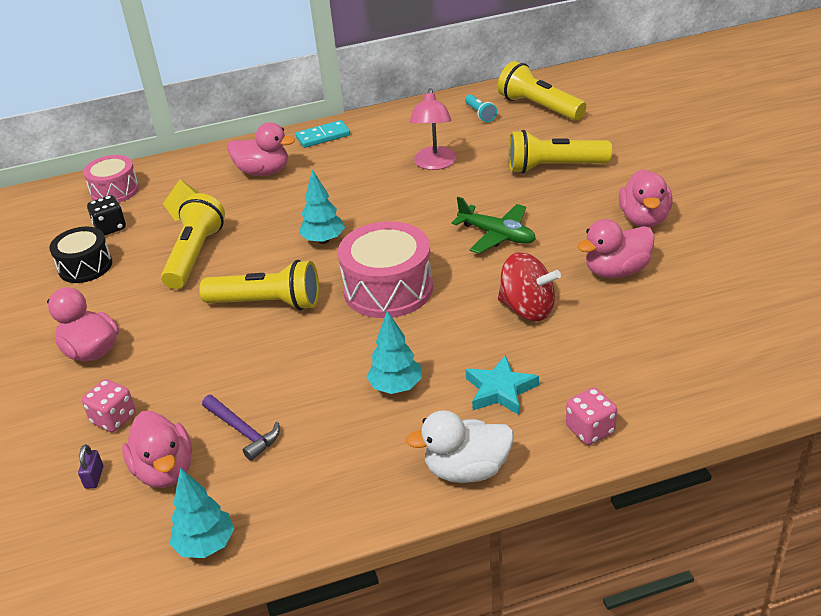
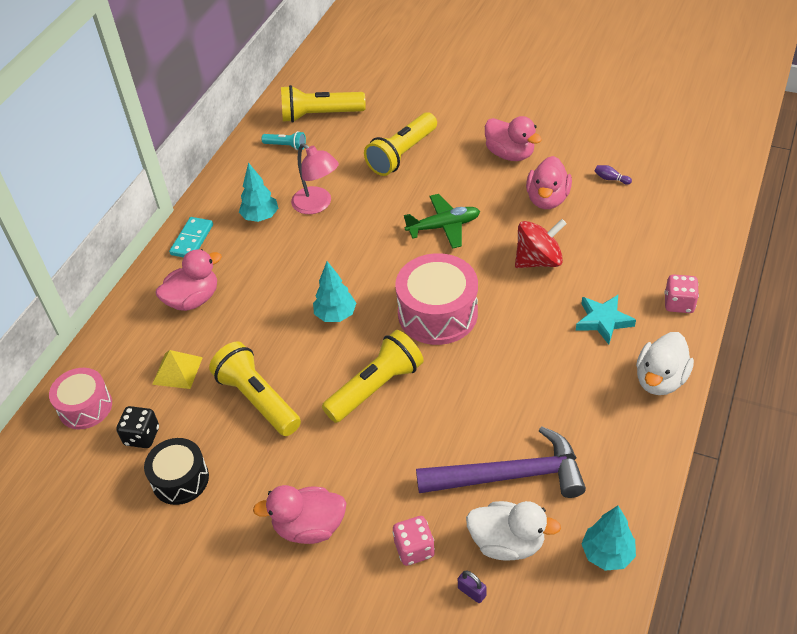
camera: 50 degrees left, 10 degrees up
(165, 471) = (507, 543): pink duck -> white duck
(243, 431) = (509, 475): purple hammer -> purple hammer, size x1.87
(396, 387) = (548, 368): turquoise tree -> turquoise tree (260, 217)
(705, 293) = (611, 179): none -> purple bowling pin

